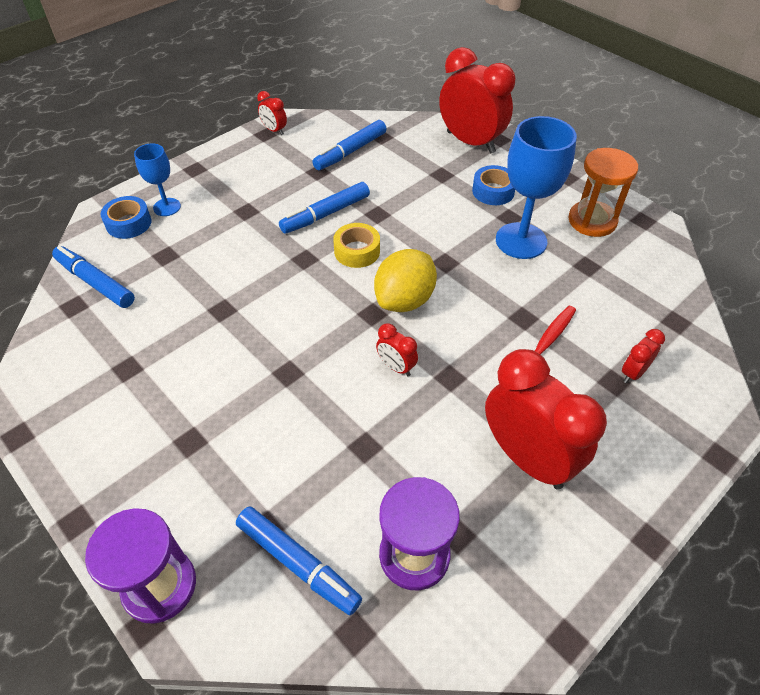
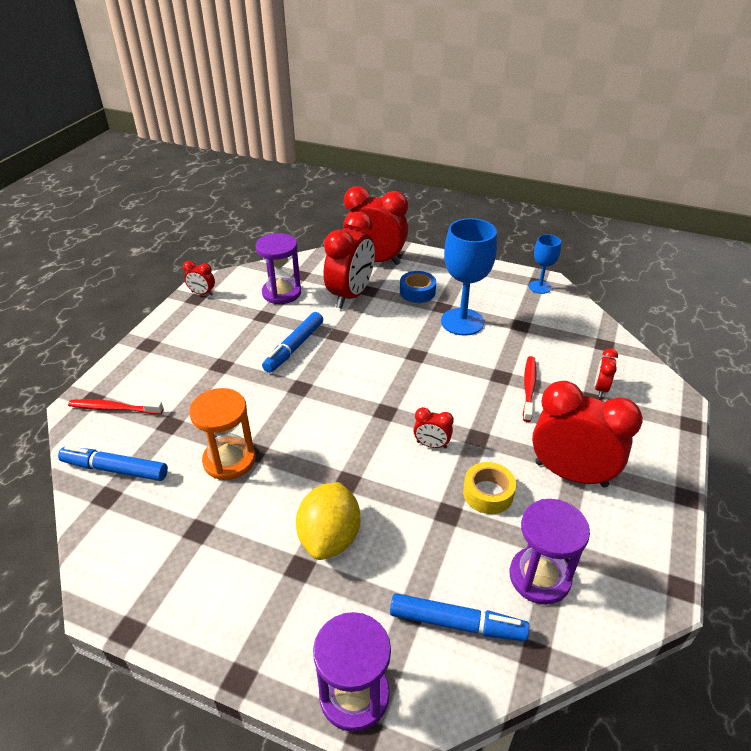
camera: 25 degrees left, 10 degrees down
(129, 223) = (114, 408): blue tape -> red toothbrush
(167, 207) = (143, 384): blue goblet -> blue goblet (539, 287)
(350, 151) = (281, 293): blue marker -> purple hourglass
(357, 251) = (340, 368): yellow tape -> yellow tape (488, 493)
(404, 300) = (404, 393): yellow lemon -> yellow lemon (330, 537)
(418, 174) = (350, 295): none -> red clock
(592, 221) = (503, 293): orange hourglass -> orange hourglass (229, 460)

